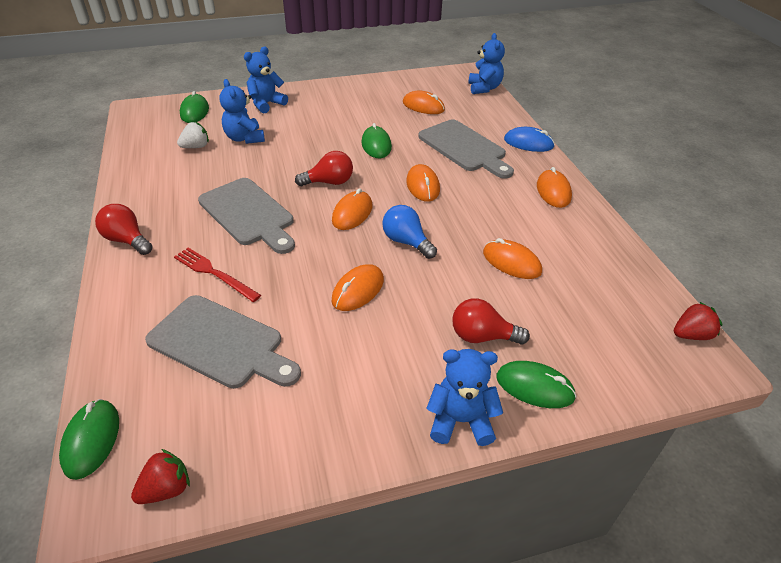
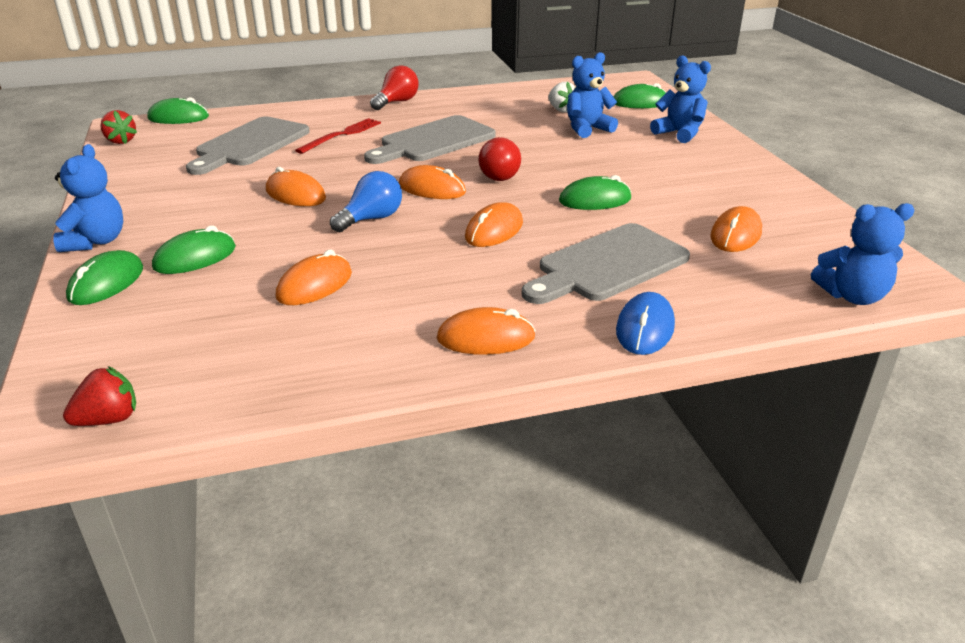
camera: 90 degrees right, 10 degrees down
(423, 186) = (494, 230): orange mouse -> orange mouse turned 45 degrees counterclockwise
(482, 336) = (195, 258): red light bulb -> green mouse
(691, 334) = (109, 419): red strawberry -> red strawberry turned 105 degrees counterclockwise

